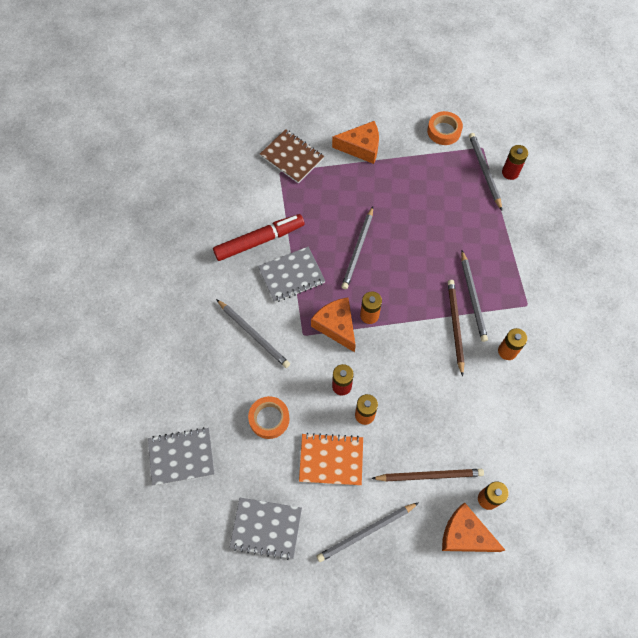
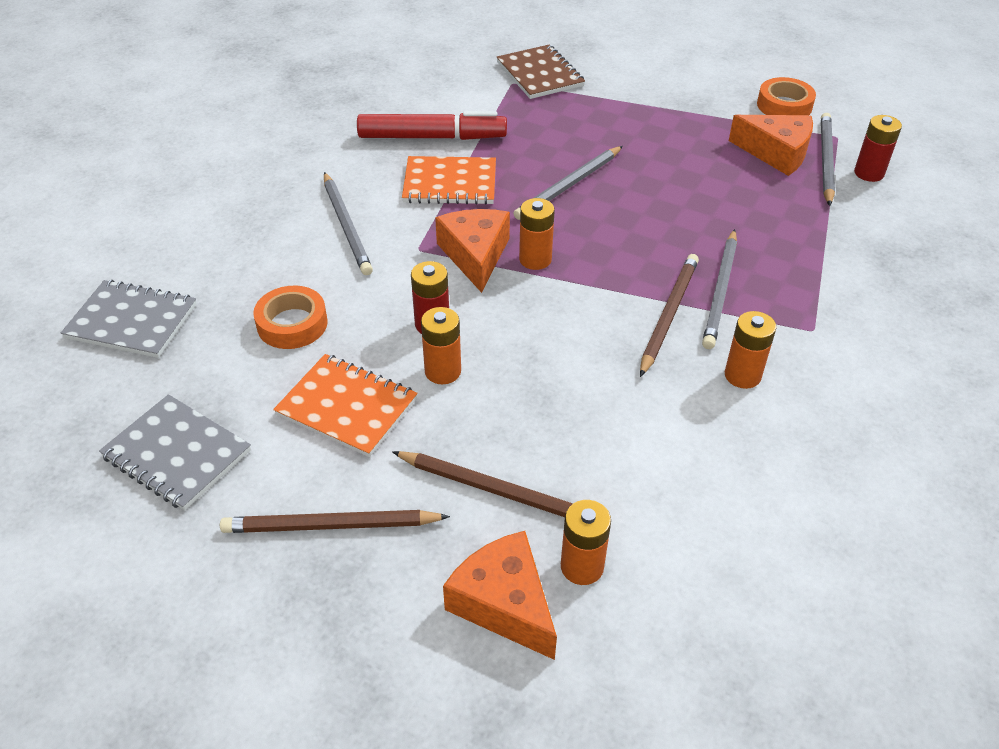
camera: 25 degrees right, 20 degrees down
(291, 275) = (450, 183): grey notebook -> orange notebook
(361, 147) = (646, 90): orange cheese -> orange cheese (776, 153)
(366, 532) = (331, 526): grey pencil -> brown pencil

